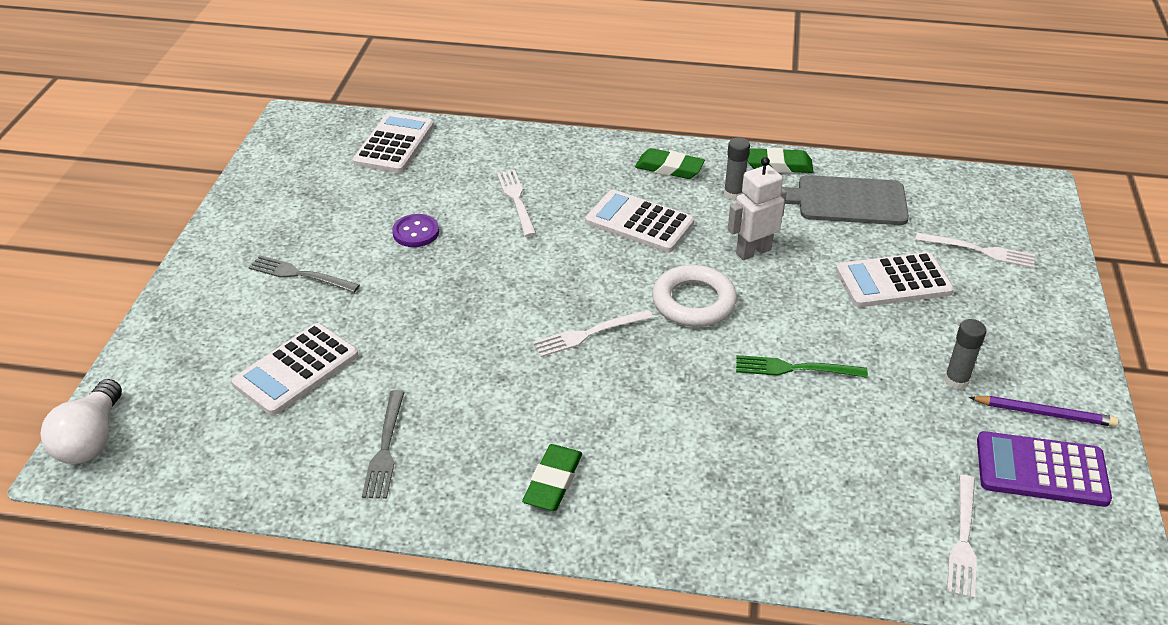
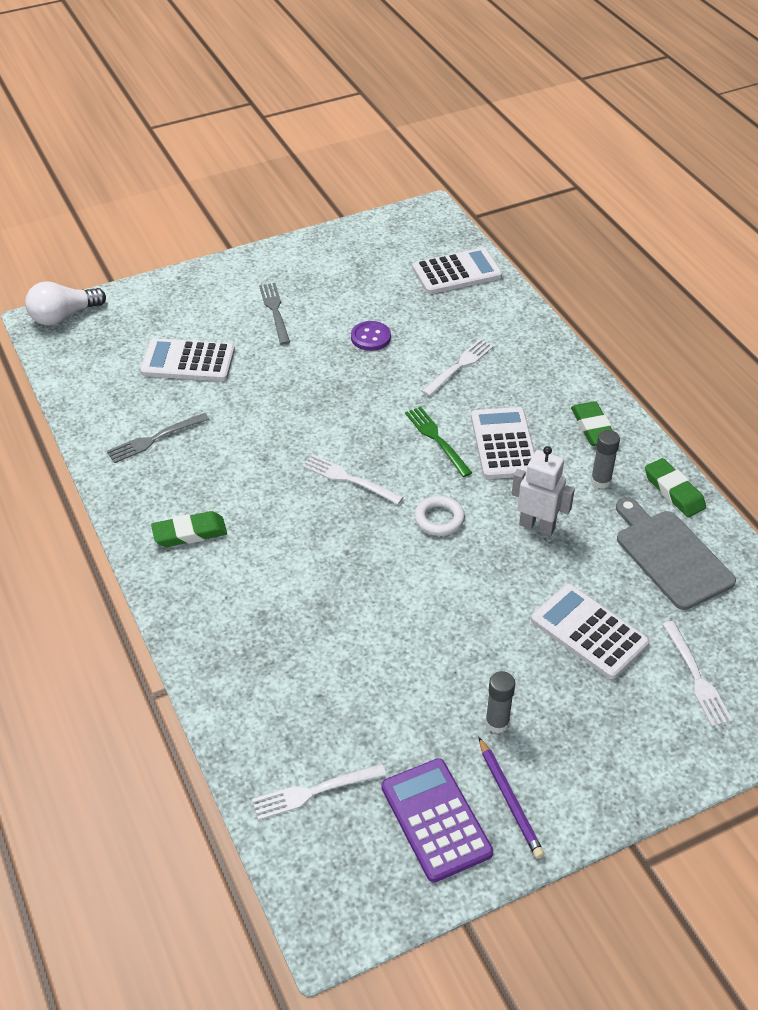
camera: 55 degrees right, 5 degrees up
(693, 302) = (439, 519): white ring -> white ring, size x0.64
(793, 368) = (416, 612): green fork -> green fork (436, 439)

